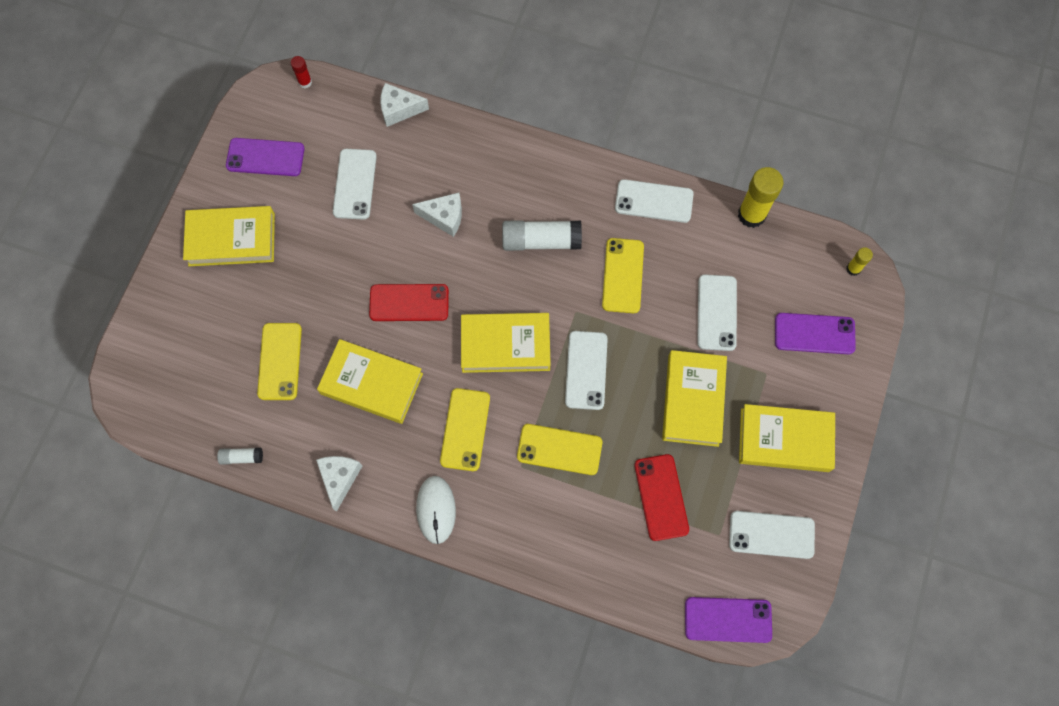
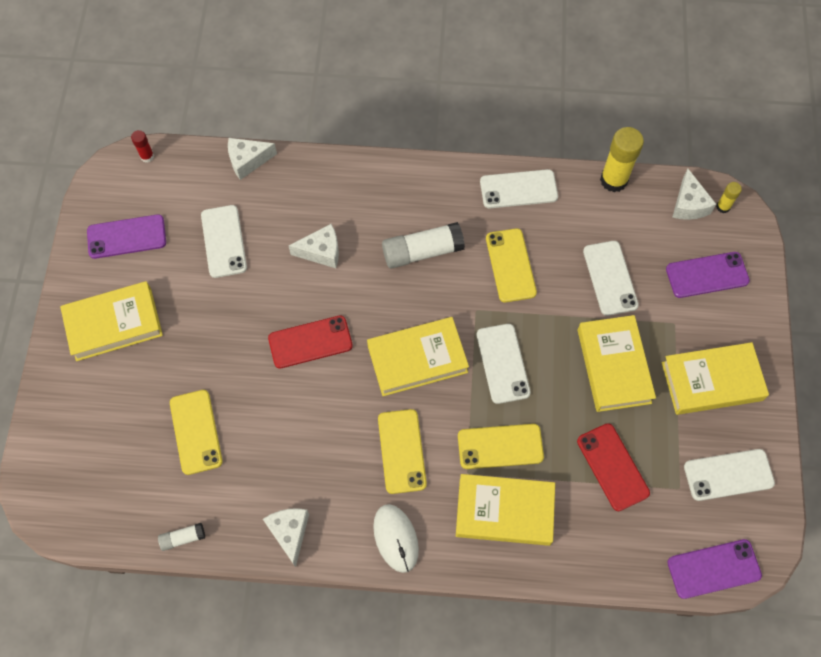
camera: 15 degrees left, 5 degrees down
(371, 384) = (295, 430): yellow book -> yellow book (504, 511)
(819, 258) = (688, 204): none -> white cheese

